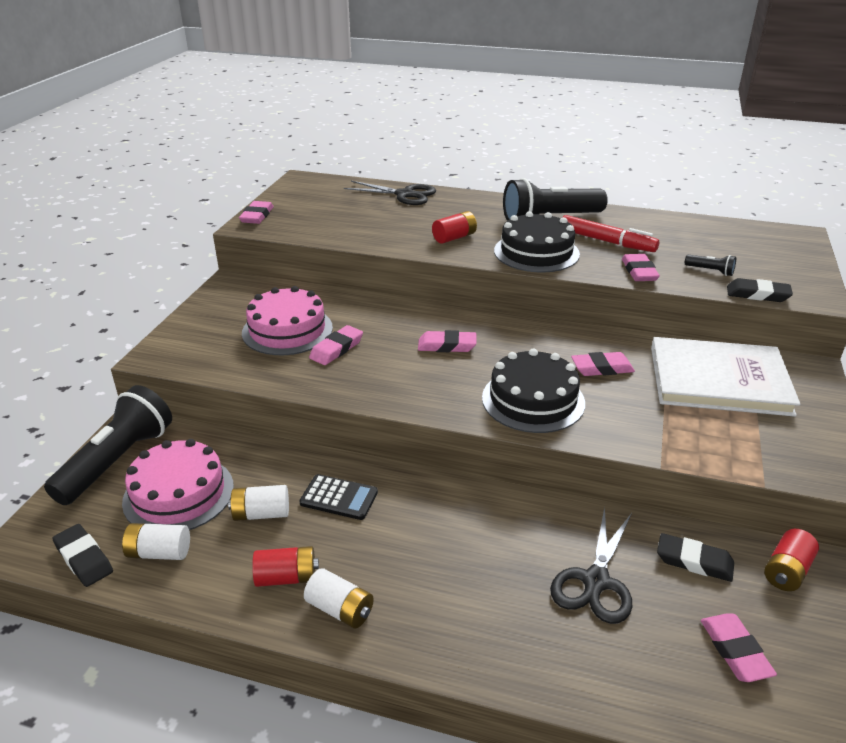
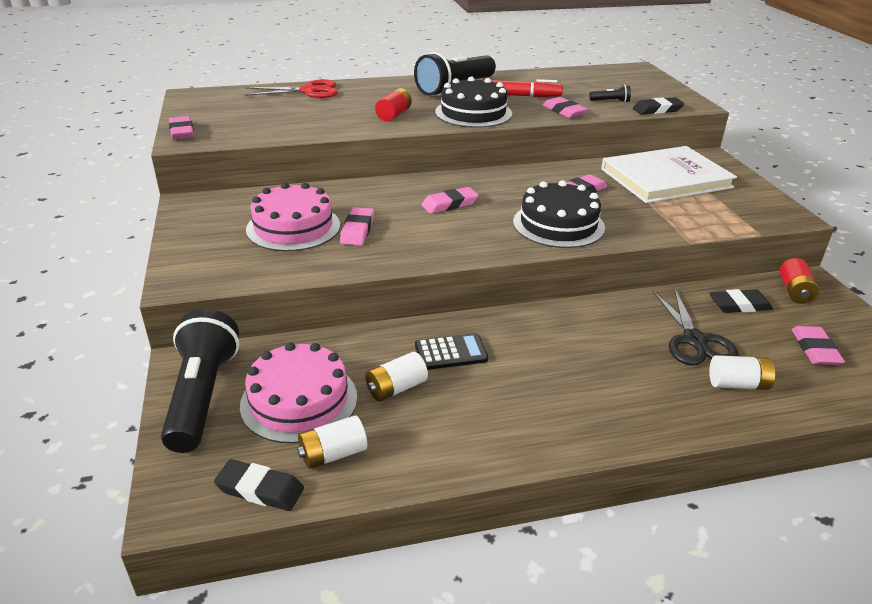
camera: 30 degrees left, 0 degrees up
(286, 577) = (471, 427): red battery -> none
(340, 609) = (539, 432): white battery -> white battery (738, 384)
(405, 194) = (309, 91): black scissors -> red scissors
(735, 651) = (815, 349): pink eraser -> pink eraser turned 45 degrees clockwise

